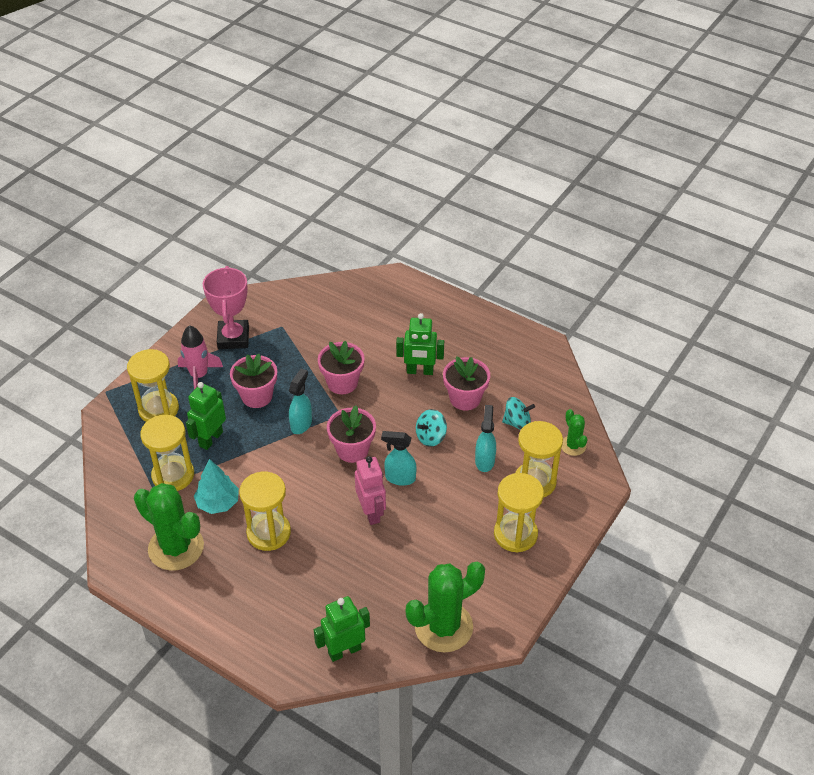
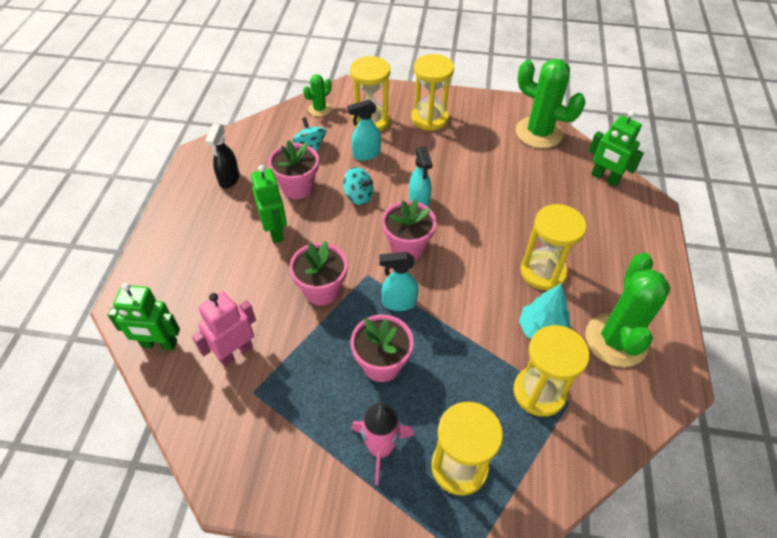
camera: 115 degrees left, 5 degrees up
(210, 439) = (468, 380): green robot -> green robot (159, 344)
(233, 338) = (296, 441): pink trophy -> none
(371, 512) = (469, 208): pink robot -> pink robot (235, 352)
(499, 356) = (229, 179): none -> black spray bottle

